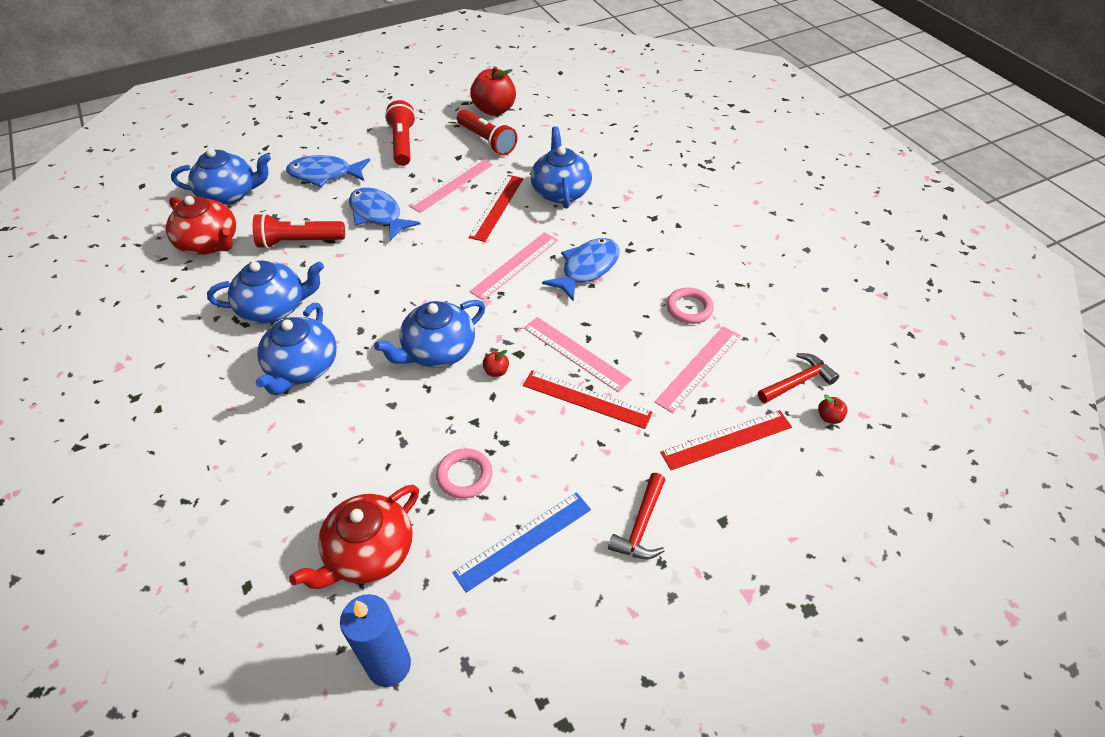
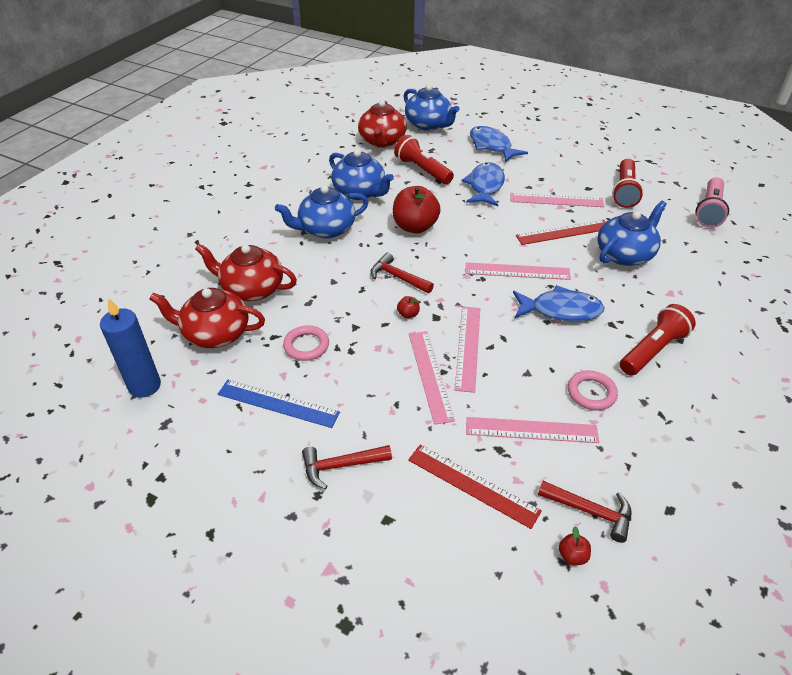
camera: 55 degrees right, 5 degrees down
(330, 483) = (252, 289): none -> red teapot
(403, 143) = (565, 158): red flashlight -> red flashlight (653, 350)
(438, 351) = (397, 277): blue teapot -> red hammer
(494, 110) = (663, 177): red apple -> red apple (415, 226)
(560, 116) = (709, 211): none -> pink flashlight
(586, 399) = (430, 375): red ruler -> pink ruler

